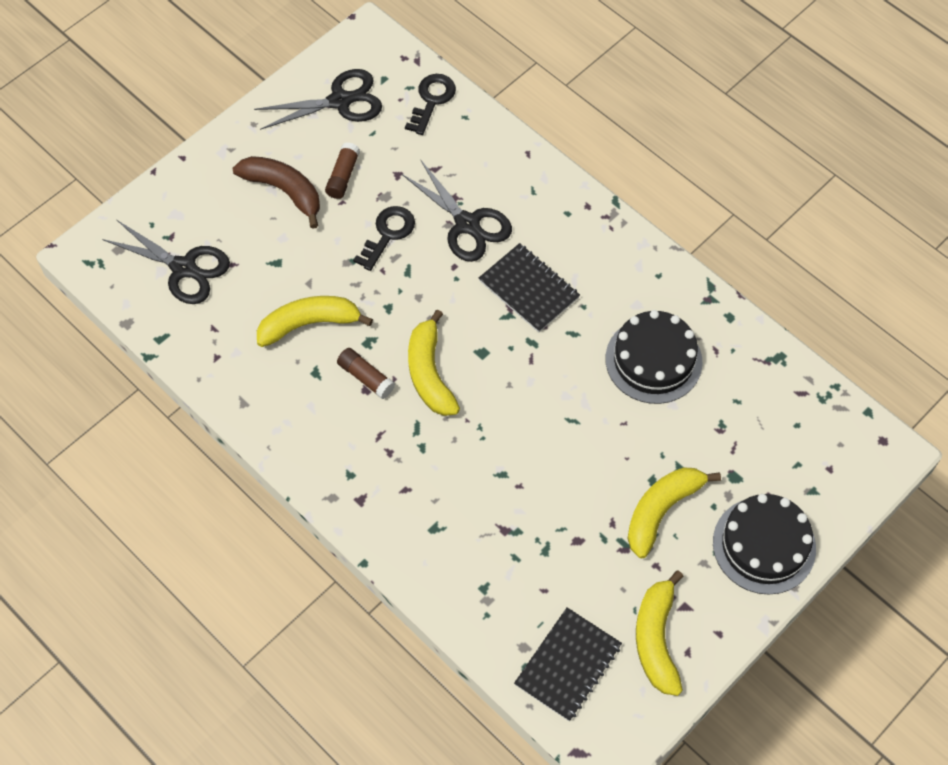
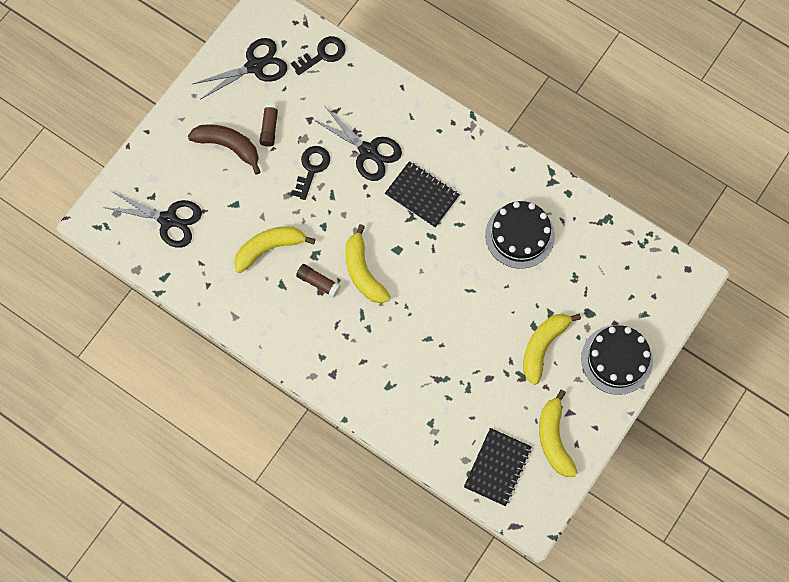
camera: 10 degrees left, 10 degrees up
(432, 100) = (323, 54): black key -> black key turned 45 degrees clockwise

